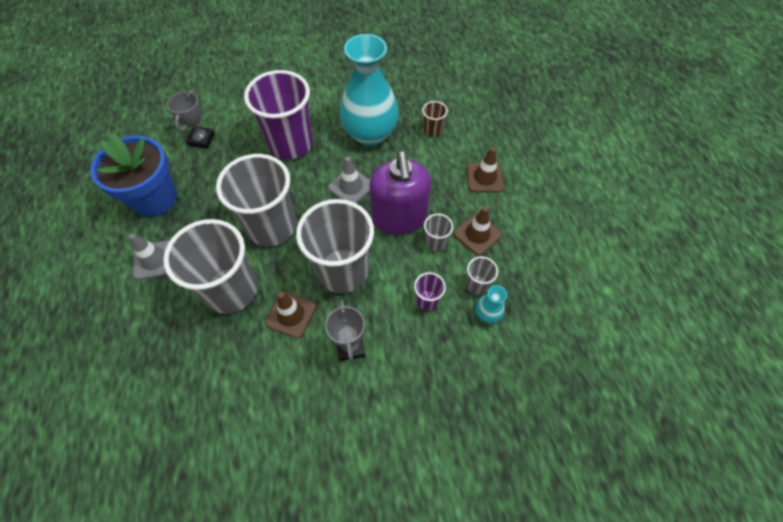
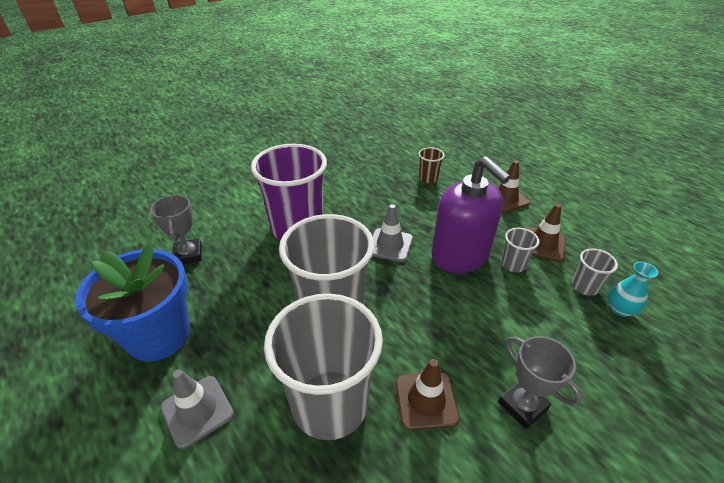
camera: 25 degrees left, 20 degrees down
(343, 271) = (446, 326): grey cup -> none
(370, 134) = (373, 197): turquoise vase -> none
(427, 300) = (555, 320): purple cup -> none

